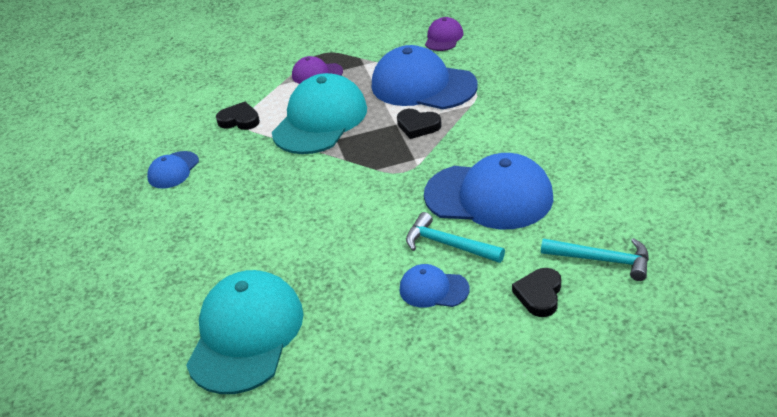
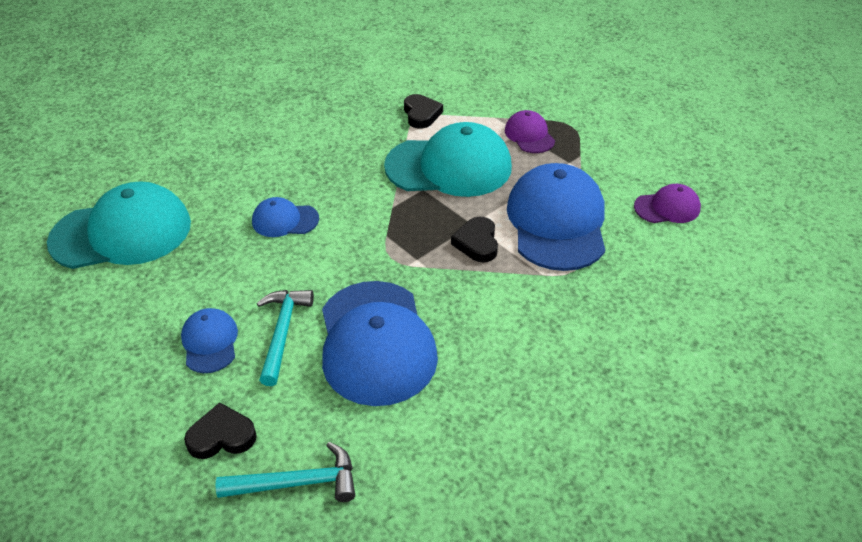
camera: 60 degrees right, 5 degrees up
(173, 170) = (327, 105): blue cap -> blue cap (285, 220)
(602, 260) = (297, 482): turquoise hammer -> turquoise hammer turned 90 degrees counterclockwise

